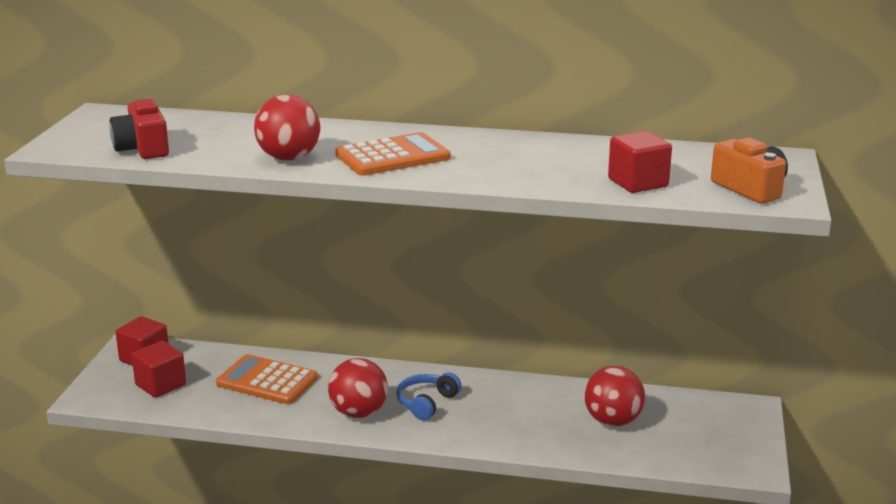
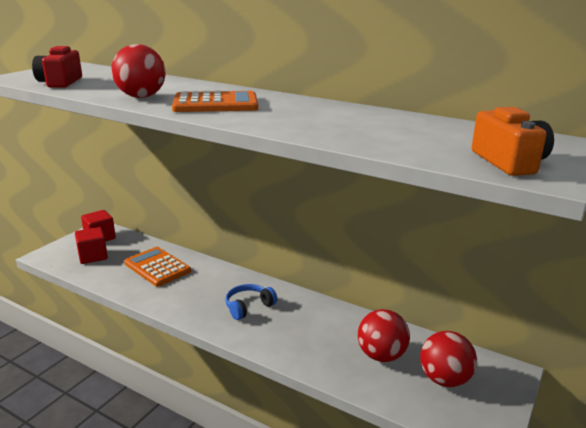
camera: 20 degrees right, 0 degrees up
(358, 413) = (196, 303): red ball -> red ball (444, 379)
(638, 183) = (397, 143): red cube -> none

